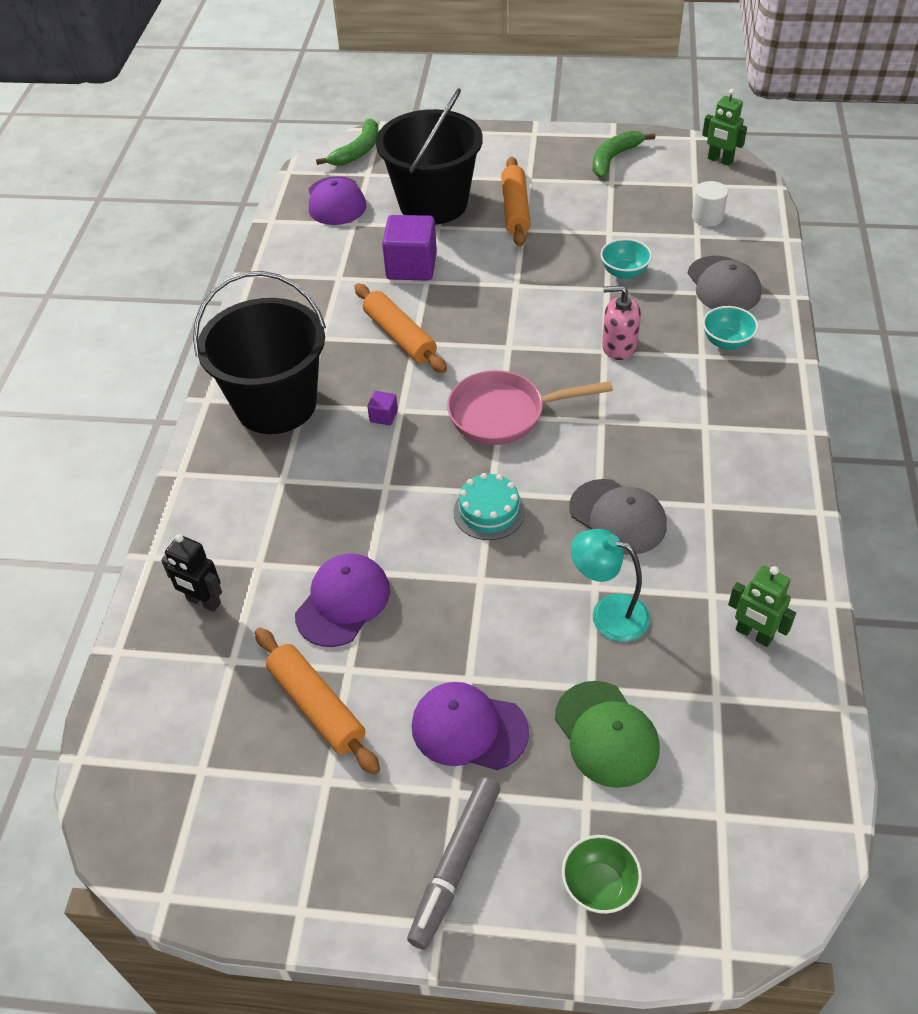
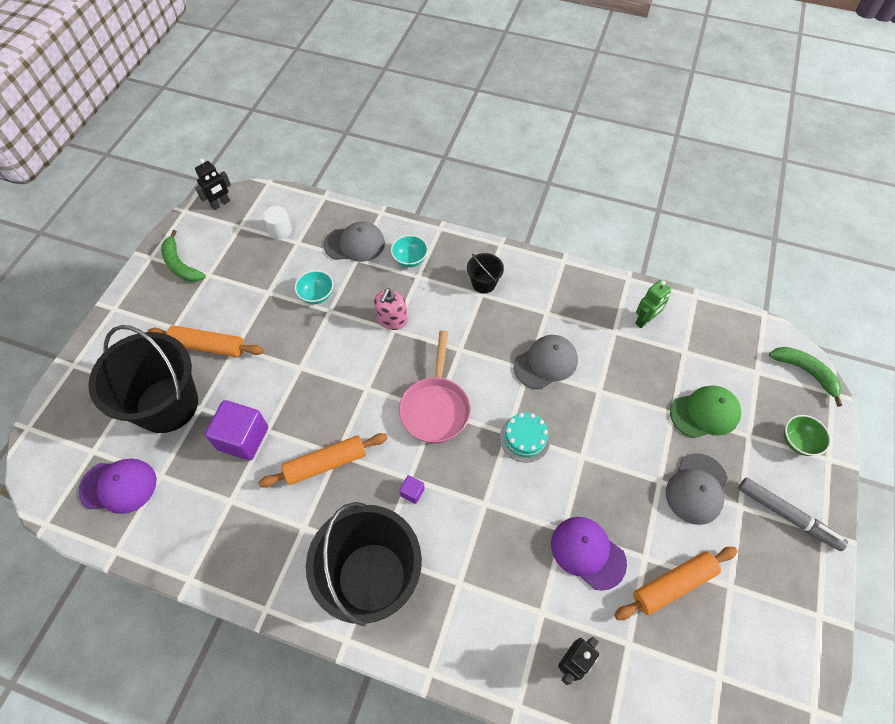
camera: 80 degrees left, 10 degrees up
(357, 151) = (51, 454): green banana -> green banana (805, 372)
(469, 728) = (696, 489): purple cap -> grey cap
(608, 613) = (620, 389): turquoise lamp -> none
(720, 160) = (220, 204): green robot -> black robot
(725, 425) = (484, 283): none -> black bucket

